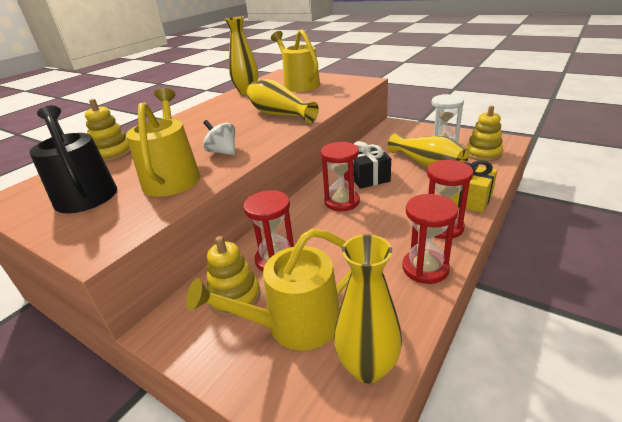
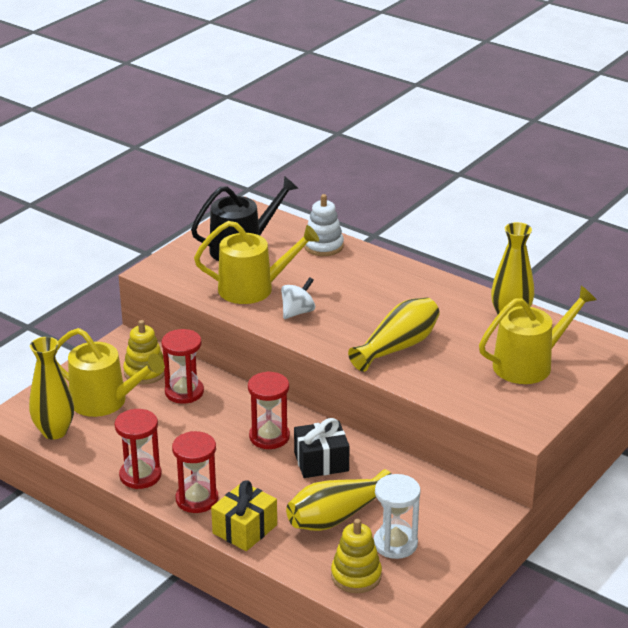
camera: 90 degrees right, 0 degrees up
(113, 153) = (323, 246): yellow stacking toy -> white stacking toy
(294, 324) = (105, 401): yellow watering can -> yellow watering can turned 135 degrees clockwise

